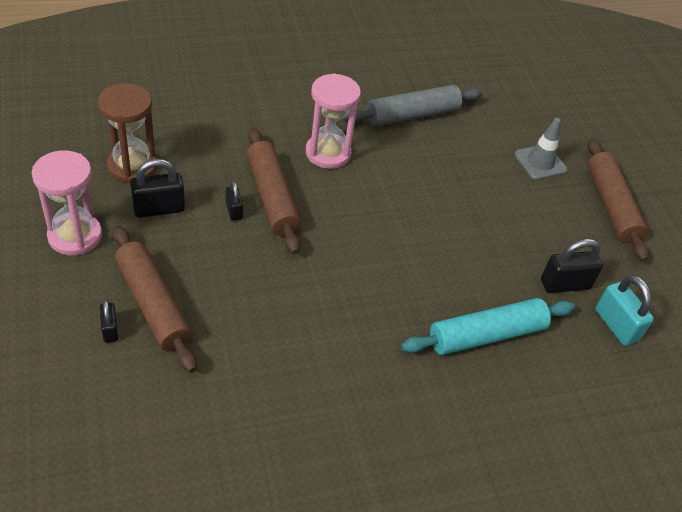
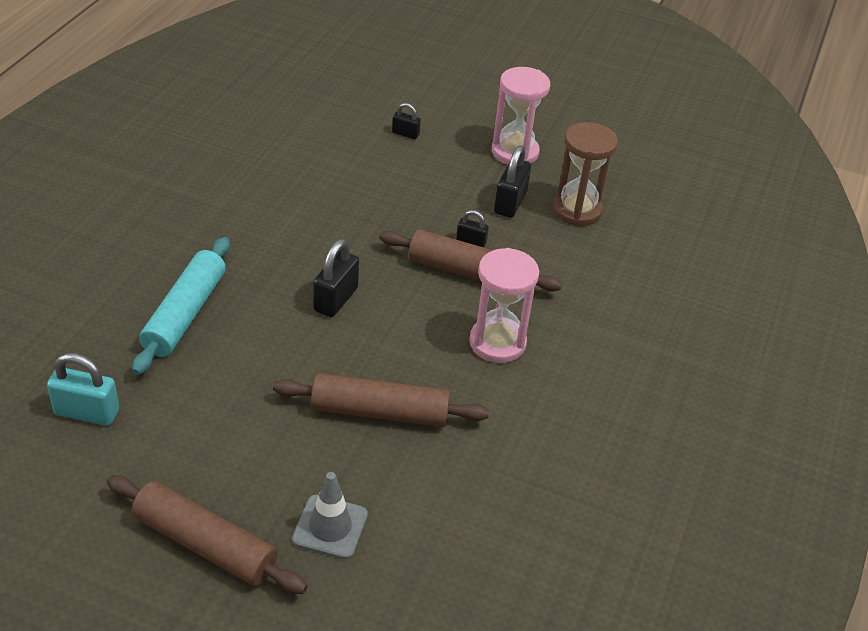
camera: 130 degrees right, 5 degrees down
(154, 304) = (409, 160): brown rolling pin -> brown rolling pin (380, 412)
(412, 115) = (506, 454): grey rolling pin -> none
(565, 284) = (166, 410): black padlock -> black padlock (336, 299)

